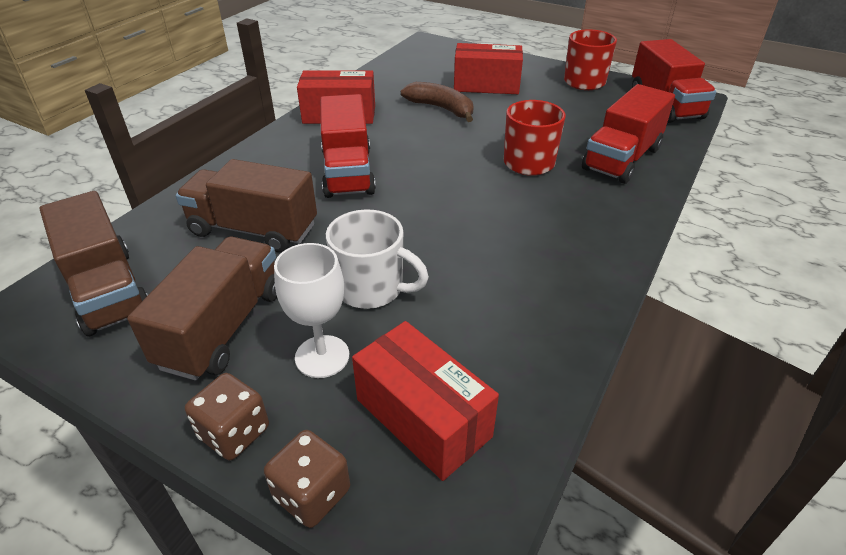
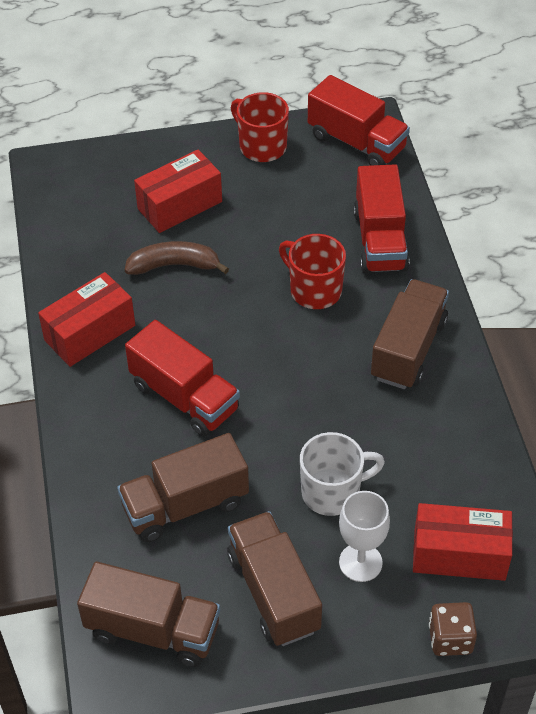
camera: 40 degrees left, 10 degrees up
(234, 432) = (370, 644): brown dice -> none
(566, 232) = (408, 349): none -> brown truck

